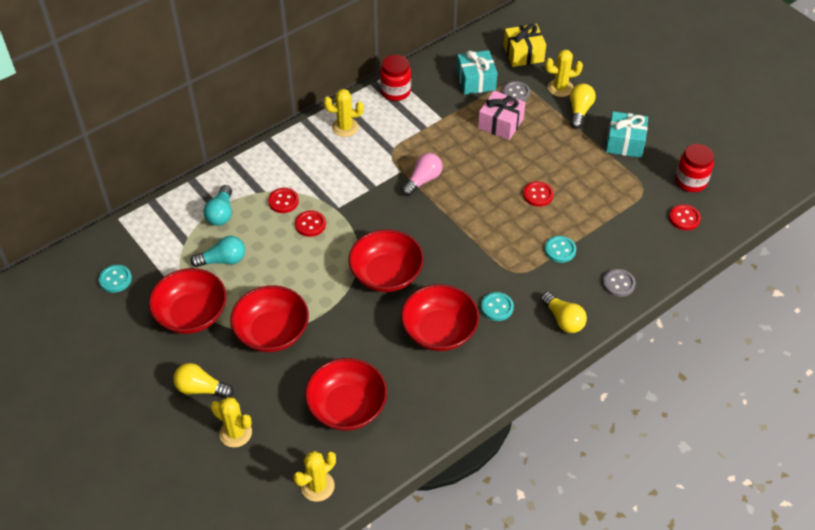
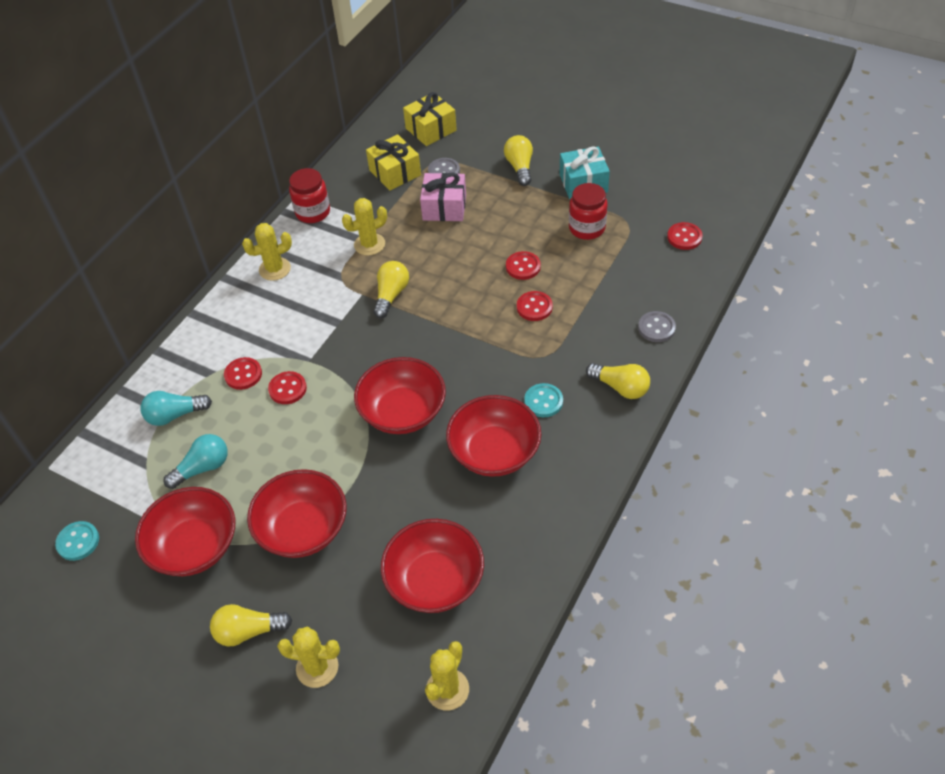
camera: 20 degrees left, 0 degrees up
(221, 213) = (175, 415): turquoise light bulb -> turquoise light bulb turned 90 degrees clockwise
(423, 180) = (391, 295): pink light bulb -> yellow light bulb
(476, 81) = (395, 172): turquoise gift -> yellow gift
(529, 231) = (534, 307): none -> red button
(560, 88) = (487, 151): yellow cactus -> yellow cactus (369, 244)
(560, 250) = (577, 315): turquoise button -> none
(691, 181) = (670, 198): red jar -> red jar (587, 228)

